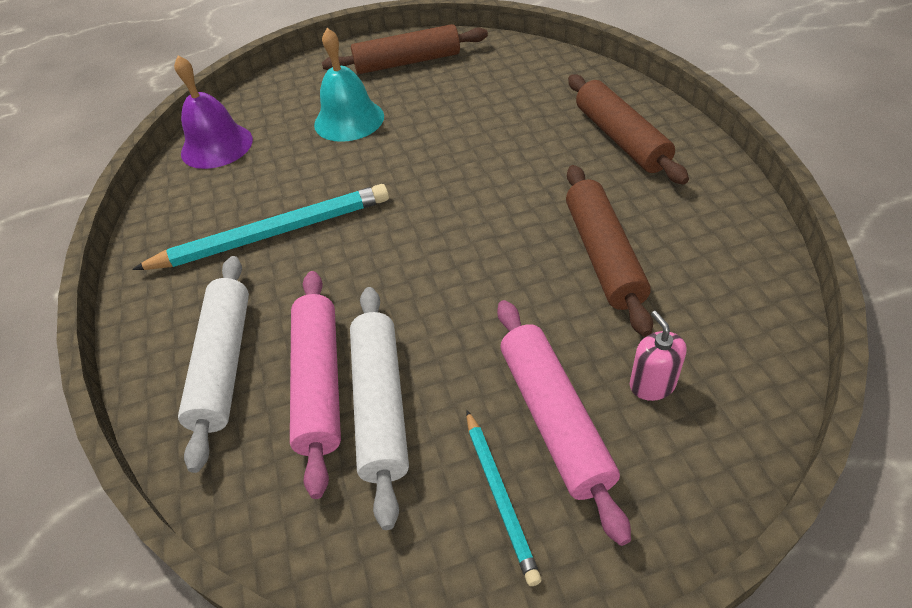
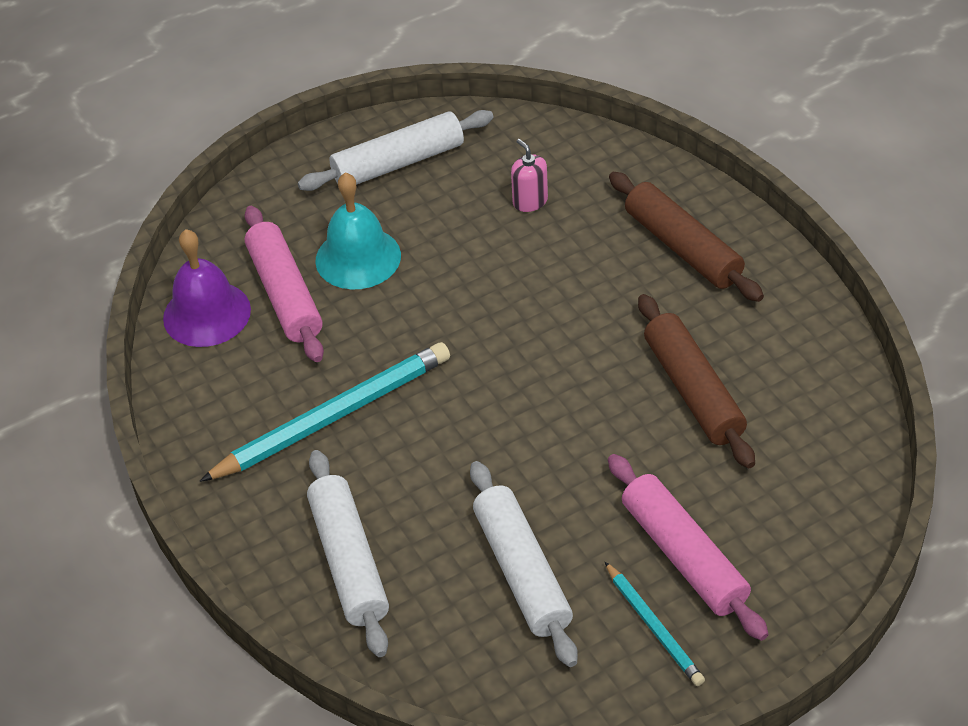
camera: 15 degrees left, 0 degrees up
(319, 383) = (454, 562): pink rolling pin -> pink rolling pin (285, 294)
(407, 62) = (398, 163): brown rolling pin -> white rolling pin
(652, 384) = (763, 511): pink soap dispenser -> pink soap dispenser (530, 201)

